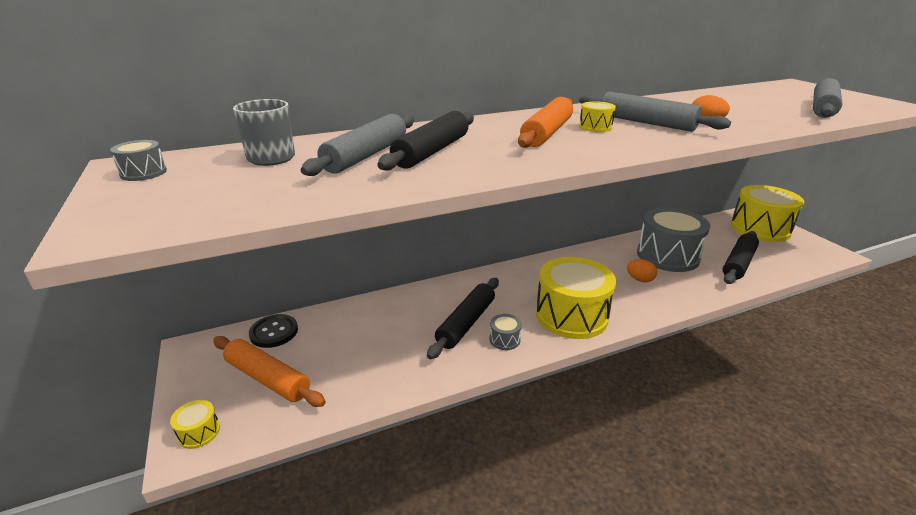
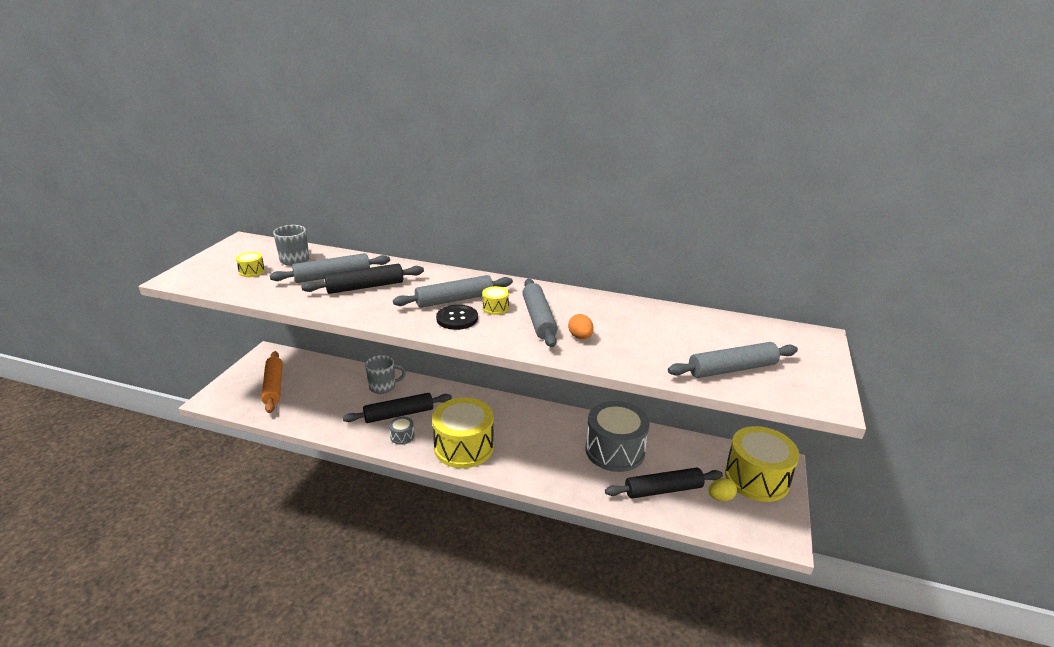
camera: 40 degrees right, 0 degrees up
(143, 173) = (238, 249): grey drum -> none
(199, 432) = (221, 395): yellow drum -> yellow drum (252, 271)
(274, 332) = (307, 363): black button -> black button (457, 318)
(406, 308) = (383, 387): none -> grey mug
(547, 133) = (455, 300): orange rolling pin -> grey rolling pin
(639, 279) = (555, 453): orange egg -> none
(769, 250) = (720, 498): none -> yellow egg

